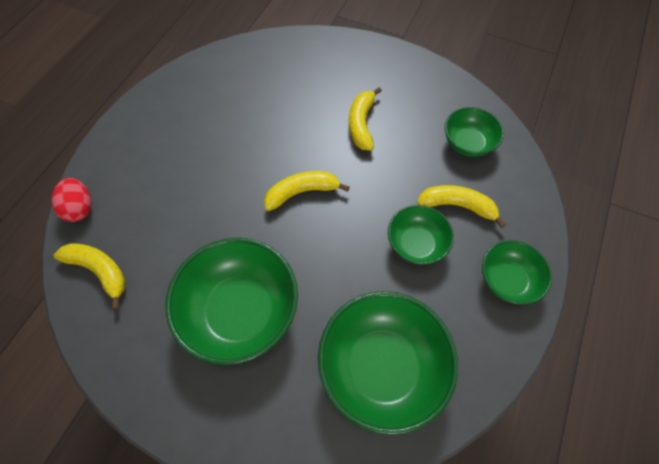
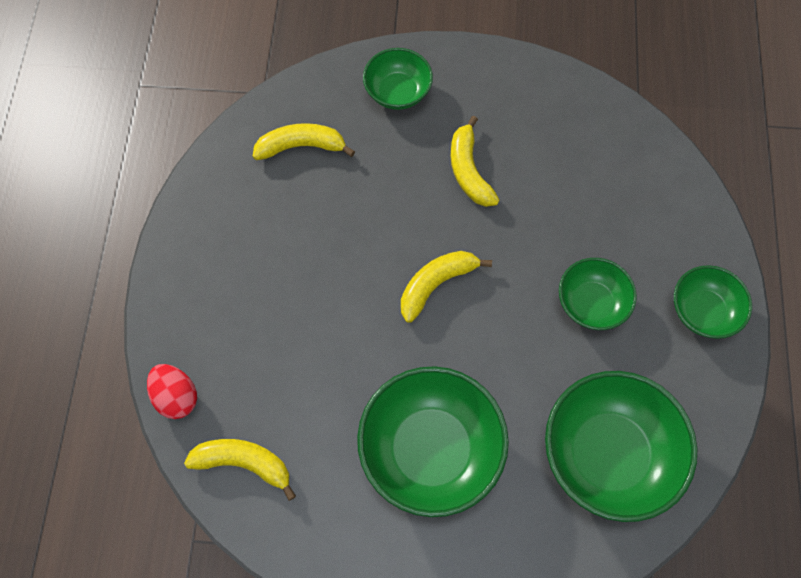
camera: 20 degrees left, 5 degrees up
(457, 206) = (619, 241): yellow banana -> yellow banana (301, 146)
(467, 143) = (603, 156): green bowl -> green bowl (397, 92)

